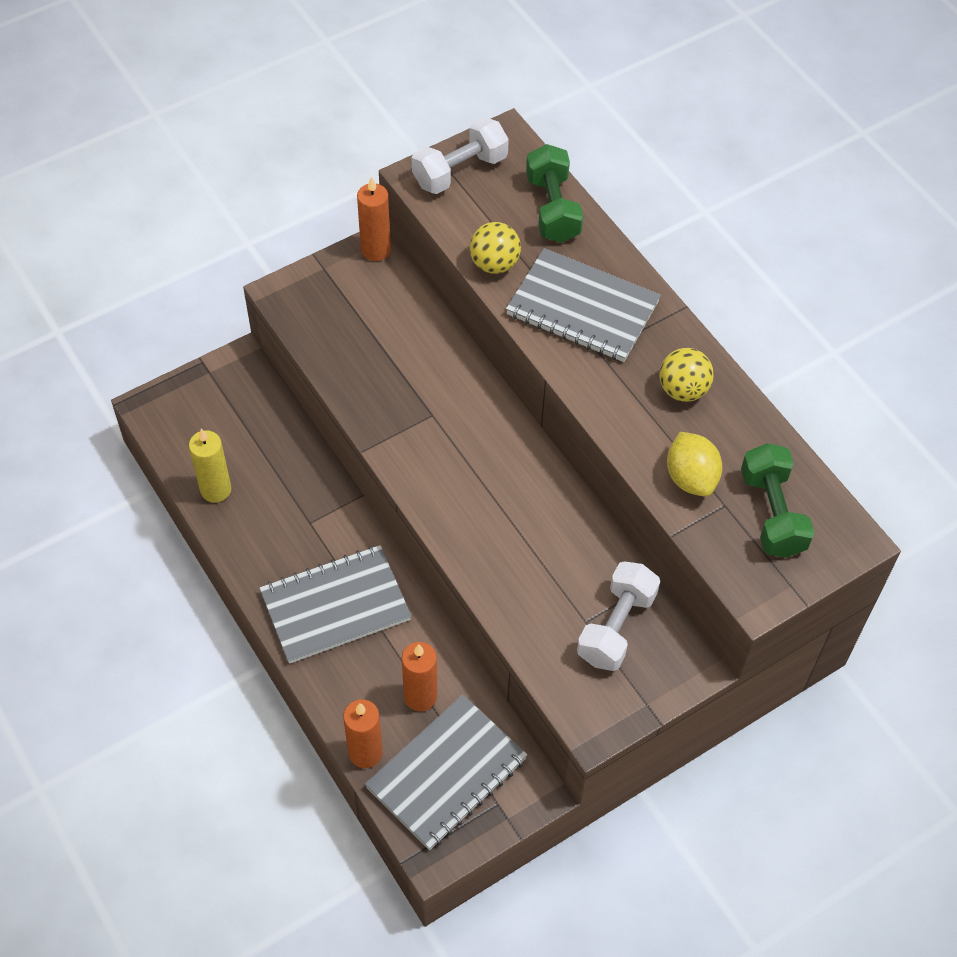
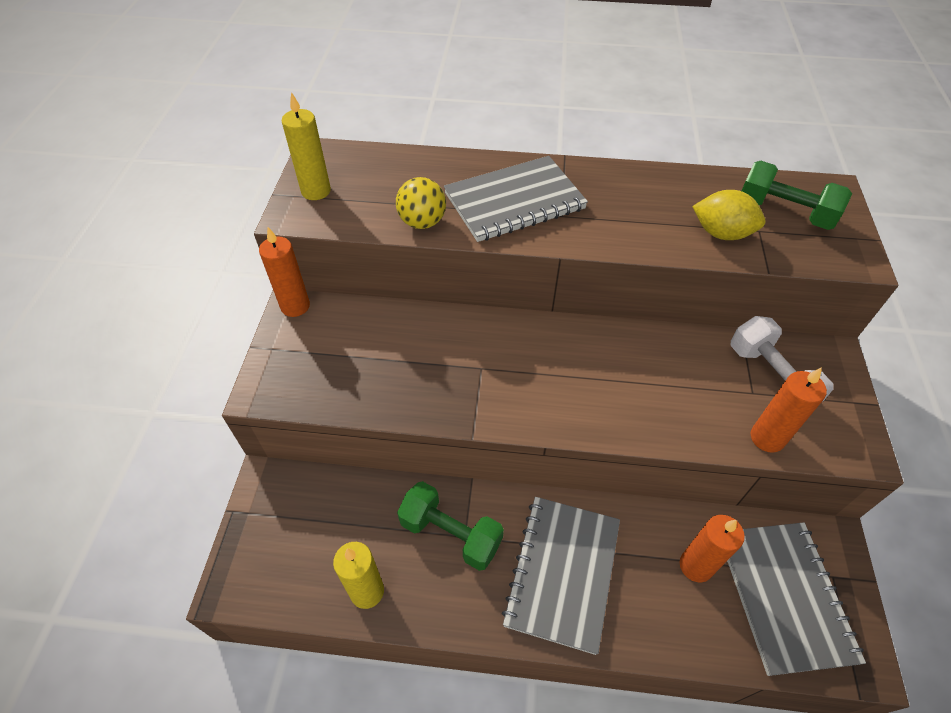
camera: 50 degrees left, 5 degrees down
(365, 752) = (728, 651): orange candle -> orange candle (767, 438)
(460, 171) = (316, 191): white dumbbell -> yellow candle
(552, 208) = (409, 166): green dumbbell -> green dumbbell (451, 534)
(683, 390) = (637, 194): yellow ball -> none

